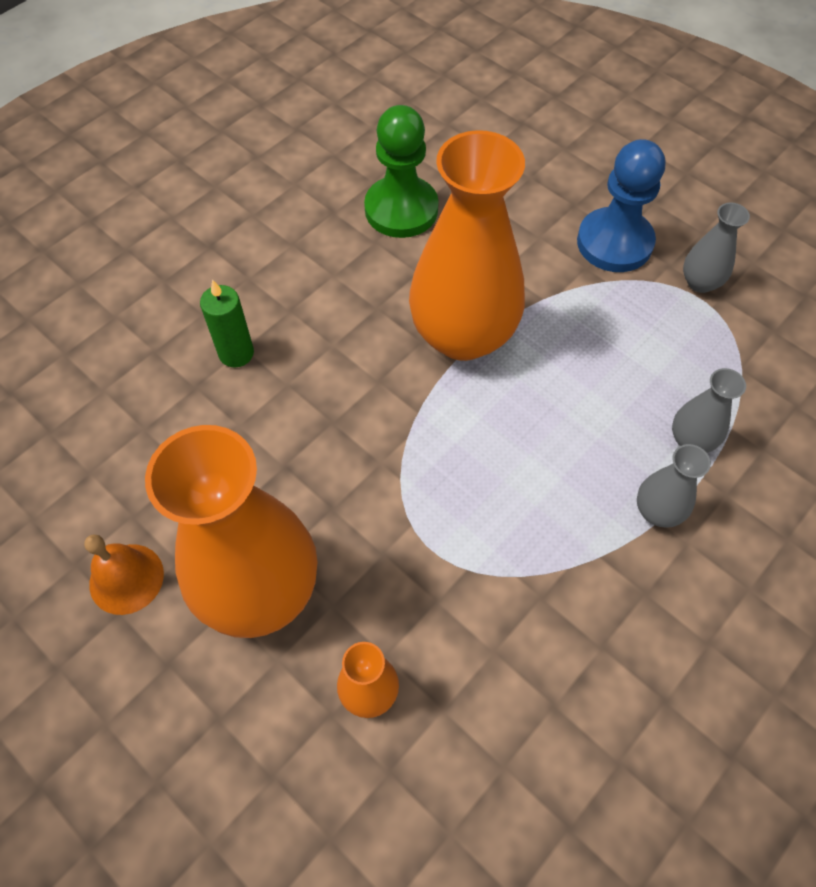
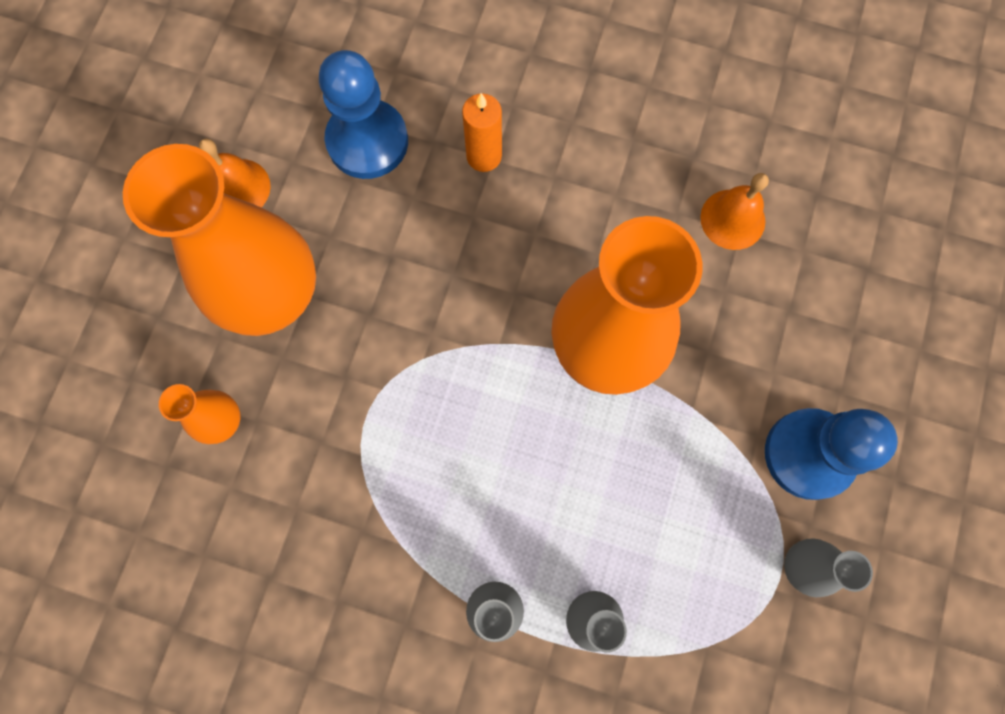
camera: 65 degrees right, 15 degrees up
(157, 440) = (367, 141): none -> blue pawn
(236, 353) = (484, 156): green candle -> orange candle
(401, 209) = (732, 219): green pawn -> orange bell

